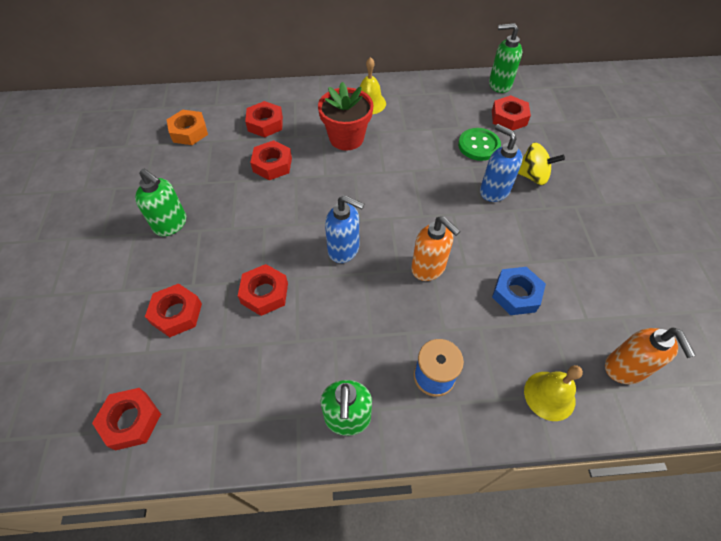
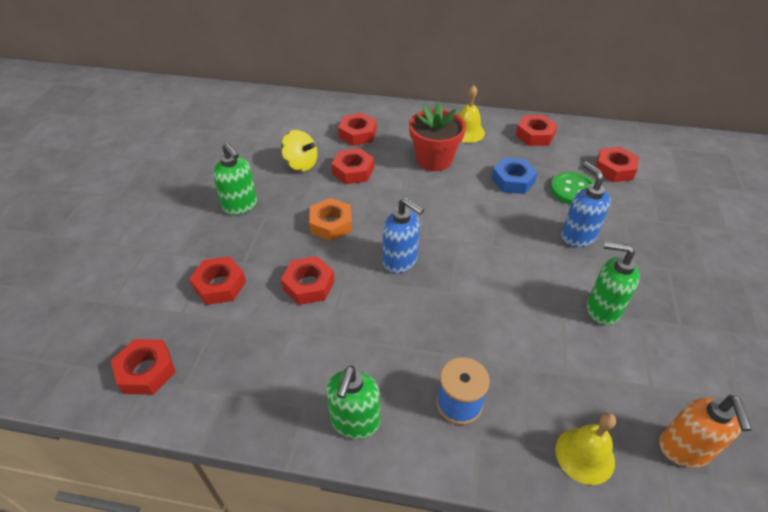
camera: 15 degrees right, 10 degrees down
(189, 132) = (283, 129): orange nut -> orange nut (331, 224)
(428, 268) = (484, 296): orange soap dispenser -> none
(431, 95) = (535, 135): none -> red nut
(499, 84) = (612, 136): green soap dispenser -> green soap dispenser (602, 309)
(516, 294) = (574, 343): blue nut -> blue nut (513, 180)
(532, 176) = (625, 230): yellow spinning top -> yellow spinning top (301, 164)

